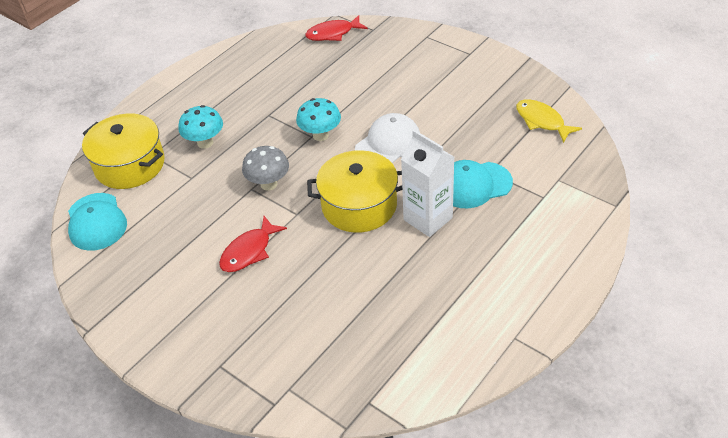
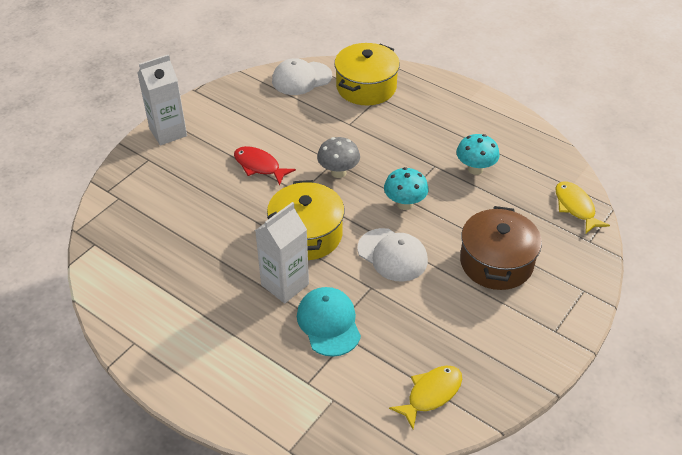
camera: 85 degrees right, 0 degrees up
(96, 222) = (301, 78): turquoise cap -> white cap
(169, 350) = (168, 132): none -> white carton
(205, 143) = (394, 128): turquoise mushroom -> turquoise mushroom (475, 169)
(333, 34) = (575, 207): red fish -> yellow fish
(397, 80) = (496, 262): none -> brown pot

